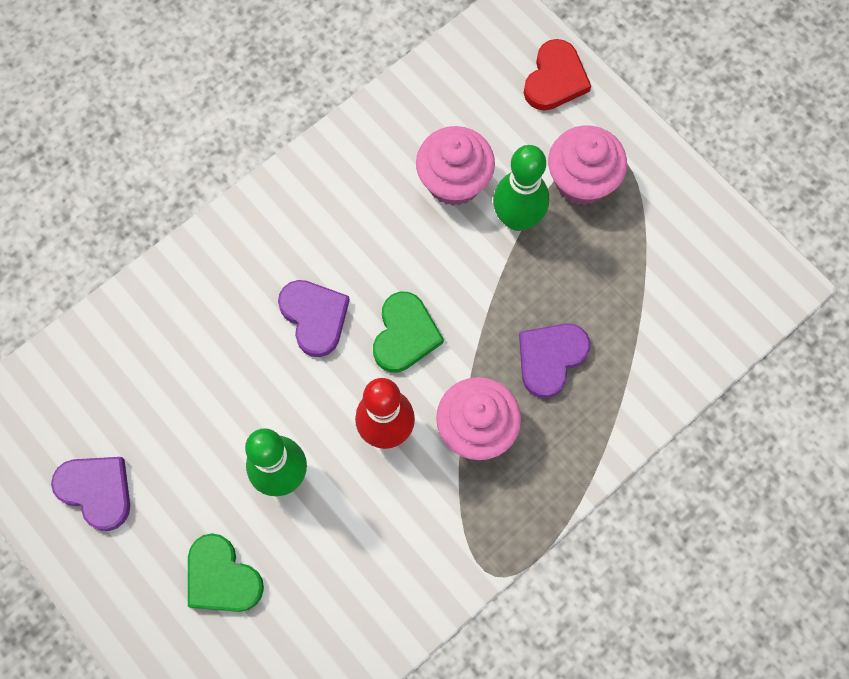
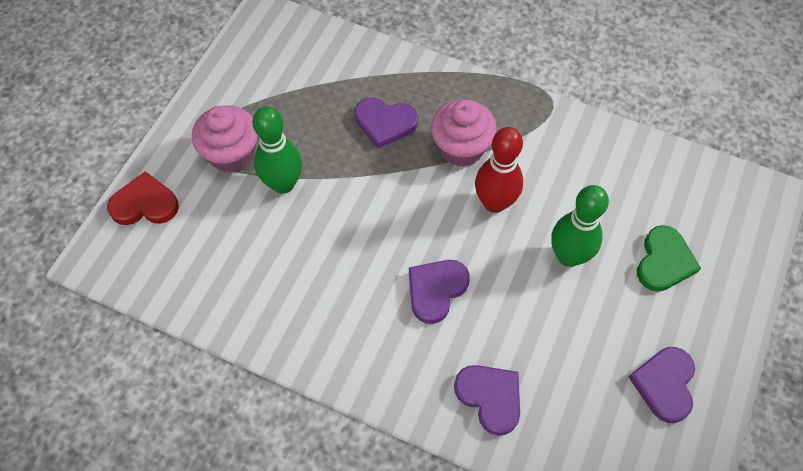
camera: 115 degrees left, 10 degrees down
(178, 315) = (490, 397): none -> purple heart
(405, 334) = (416, 221): green heart -> none
(454, 181) = (270, 239): pink cupcake -> none

